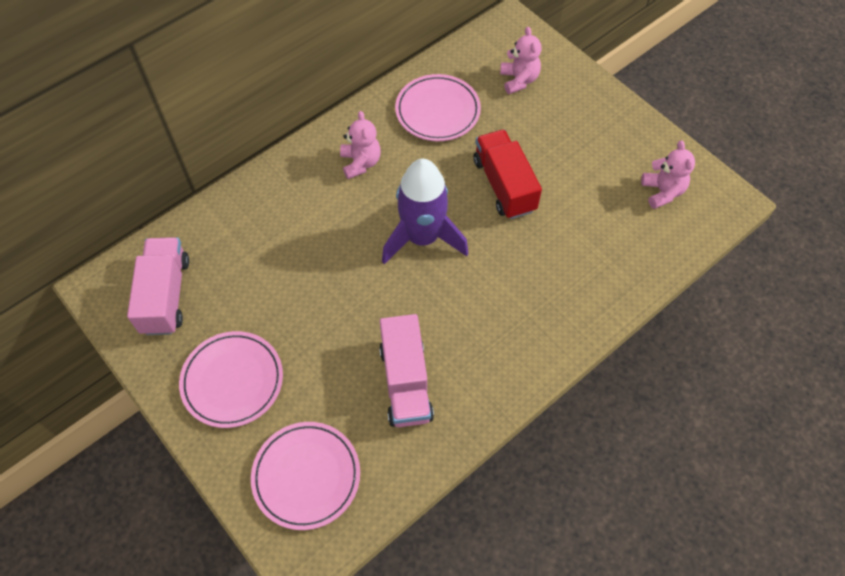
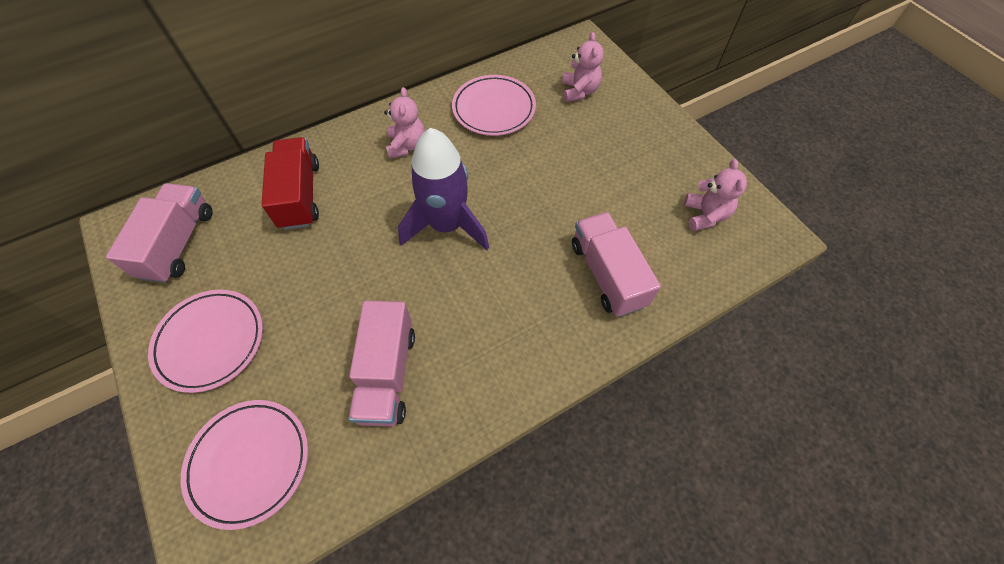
camera: 10 degrees right, 0 degrees up
(504, 185) = (542, 186): red truck -> red truck (300, 195)
(583, 262) = (607, 274): none -> pink truck

